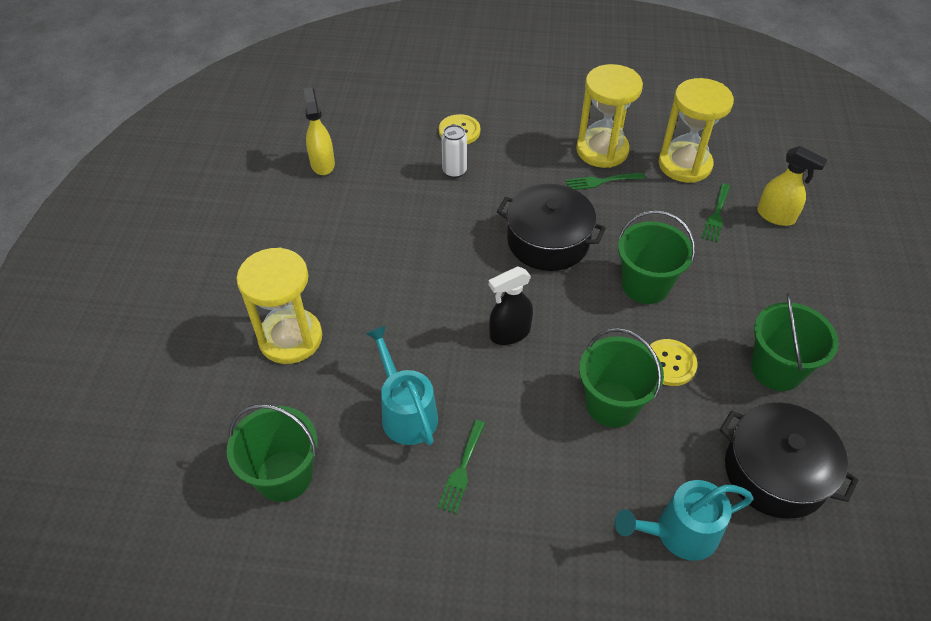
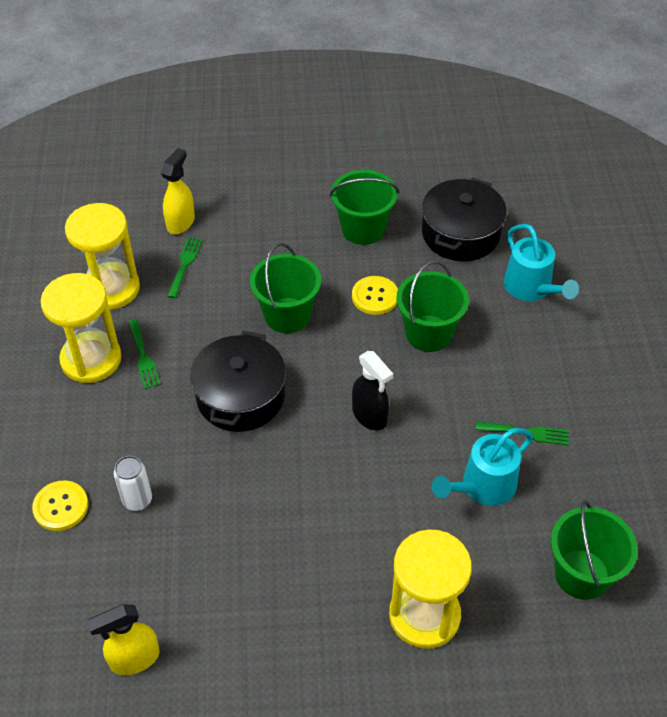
camera: 100 degrees left, 0 degrees up
(716, 215) = (185, 264): green fork -> green fork turned 90 degrees counterclockwise

